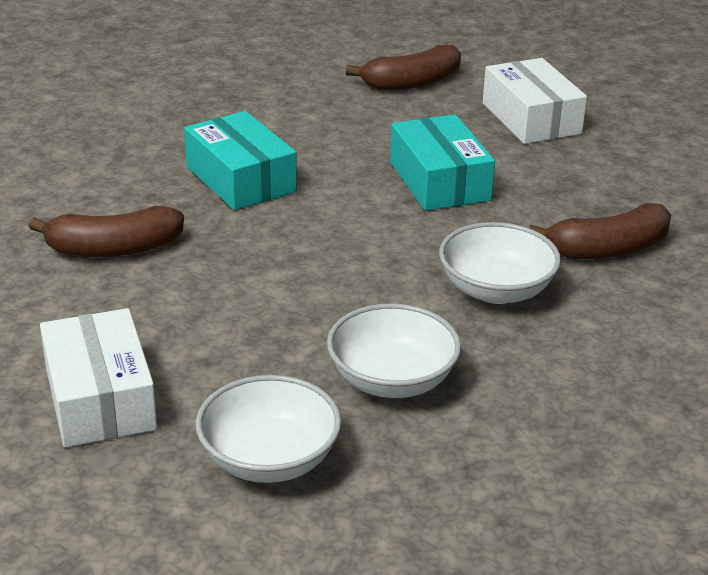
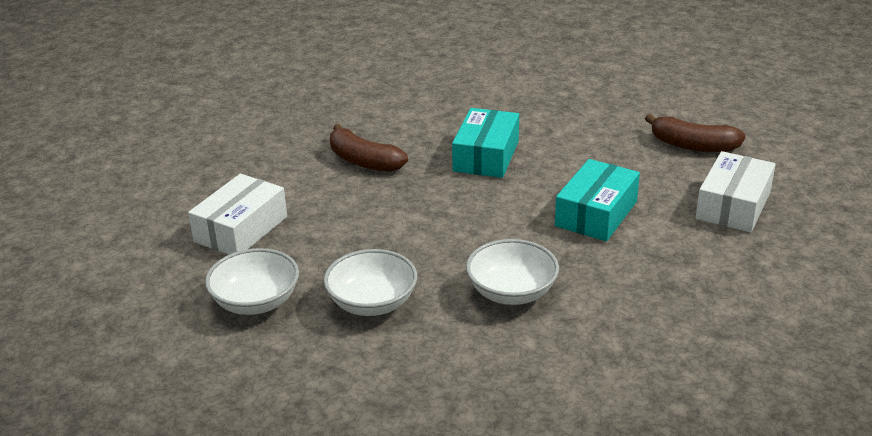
camera: 50 degrees right, 0 degrees up
(608, 249) = (625, 310): brown banana -> none

